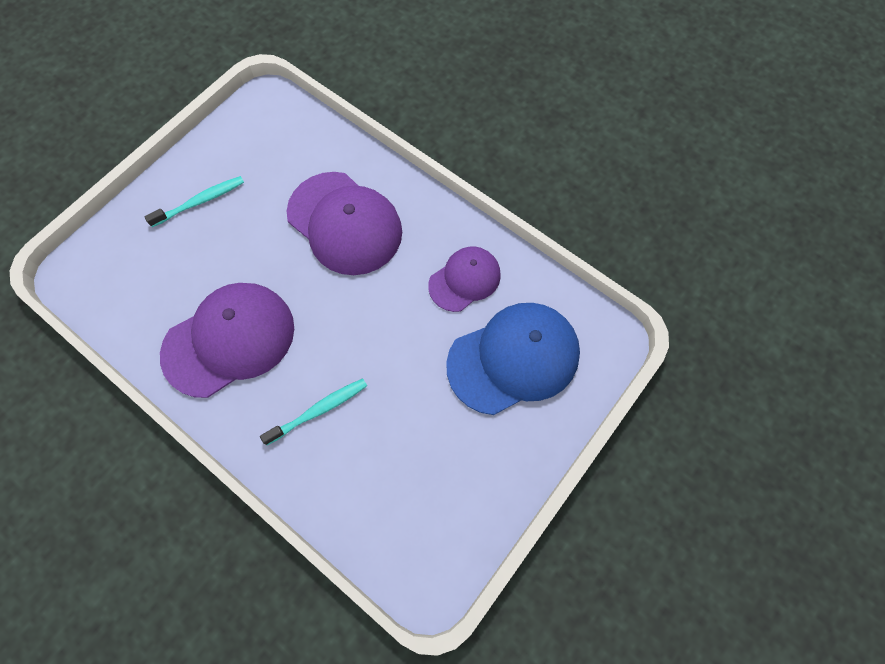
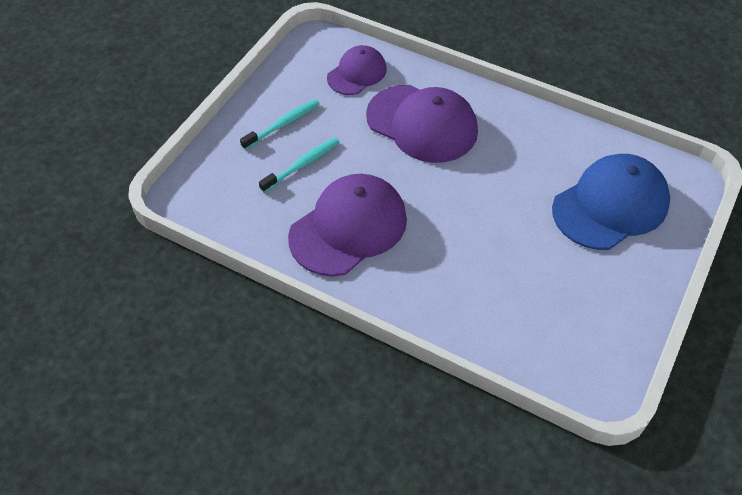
camera: 10 degrees left, 15 degrees down
(318, 410) = (450, 270): turquoise toothbrush -> turquoise toothbrush (302, 165)
(464, 280) = (545, 152): purple cap -> purple cap (357, 73)

